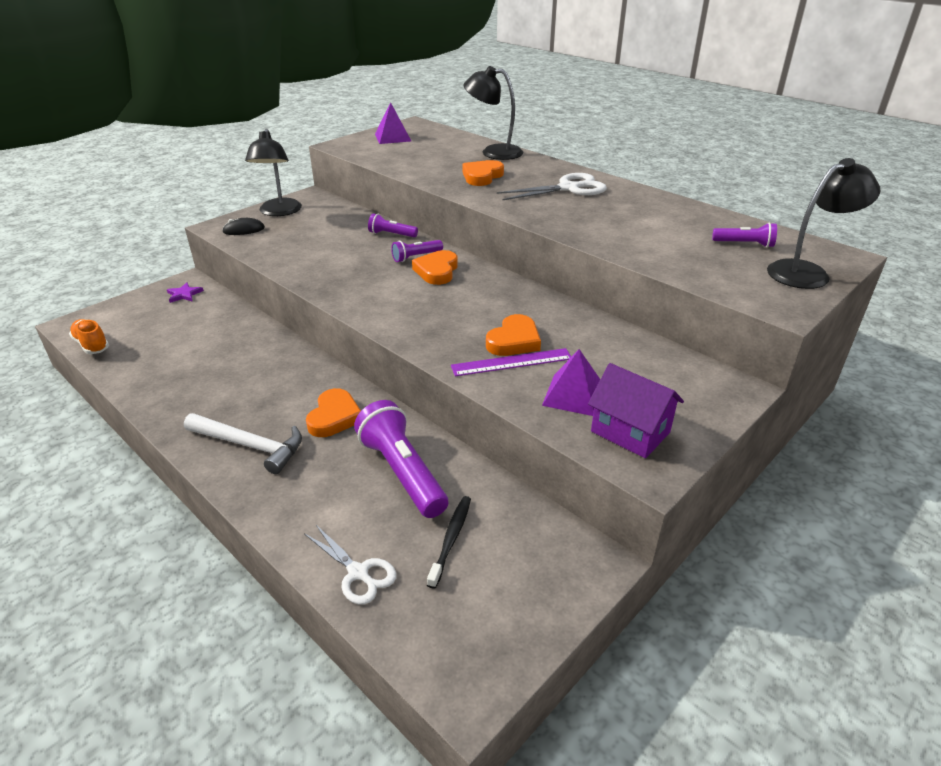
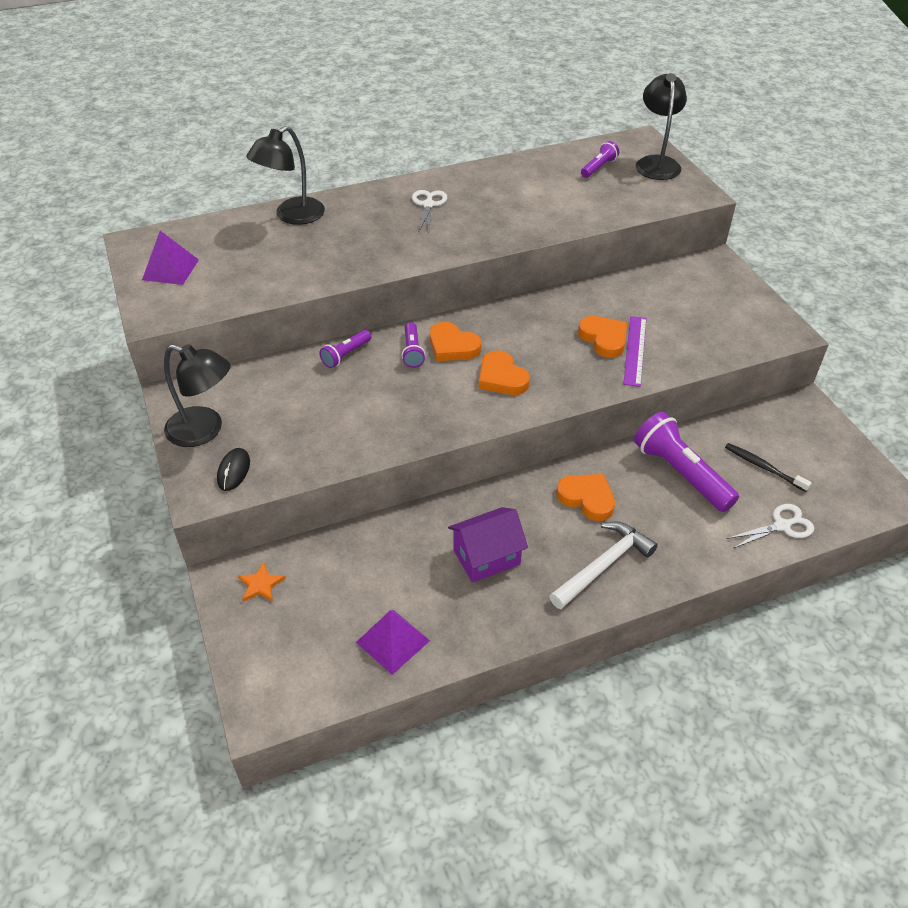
camera: 65 degrees left, 10 degrees up
(92, 345) = (331, 690): orange shoe -> none
(184, 294) = (261, 584): purple star -> orange star
(402, 472) = (681, 473): purple flashlight -> purple flashlight turned 60 degrees clockwise
(482, 176) = (355, 243): orange heart -> orange heart (501, 378)
(569, 188) = (428, 205): white scissors -> white scissors, size x0.66
(573, 395) = (693, 335): purple pyramid -> purple pyramid (393, 641)
(630, 432) = (746, 325): purple house -> purple house (486, 557)

